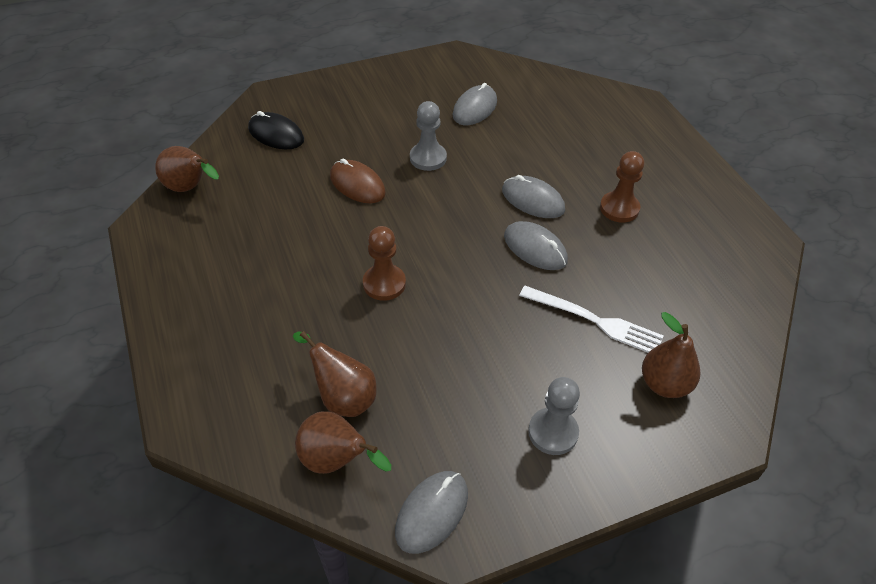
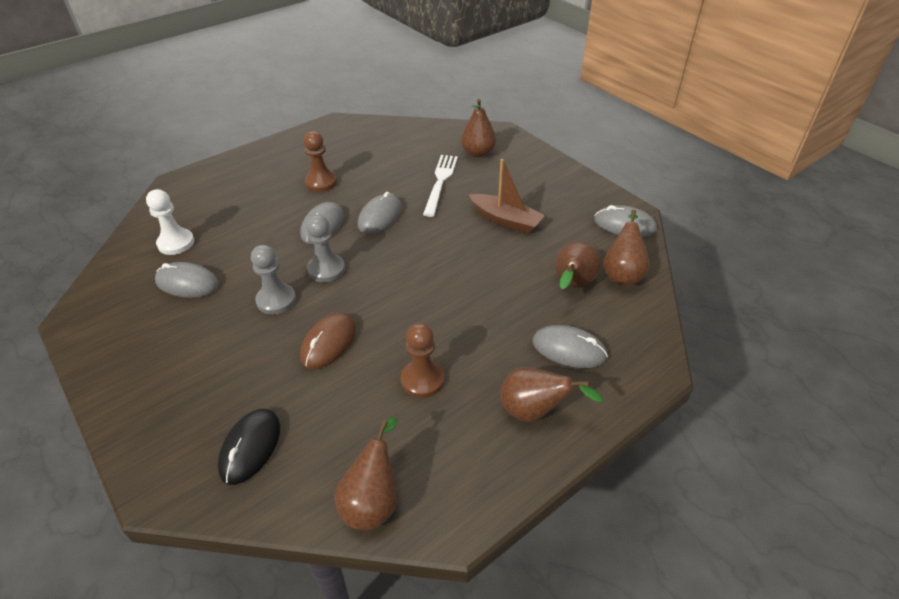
camera: 105 degrees left, 5 degrees down
(201, 303) = (534, 411): none -> brown pear
(253, 356) = (569, 349): none -> grey mouse
(384, 284) = (452, 290): brown pawn -> brown pawn (422, 379)
(490, 369) = (506, 220): none -> brown boat
(536, 102) = (176, 243): none -> white pawn
(553, 432) = (538, 188): grey pawn -> grey pawn (326, 269)

